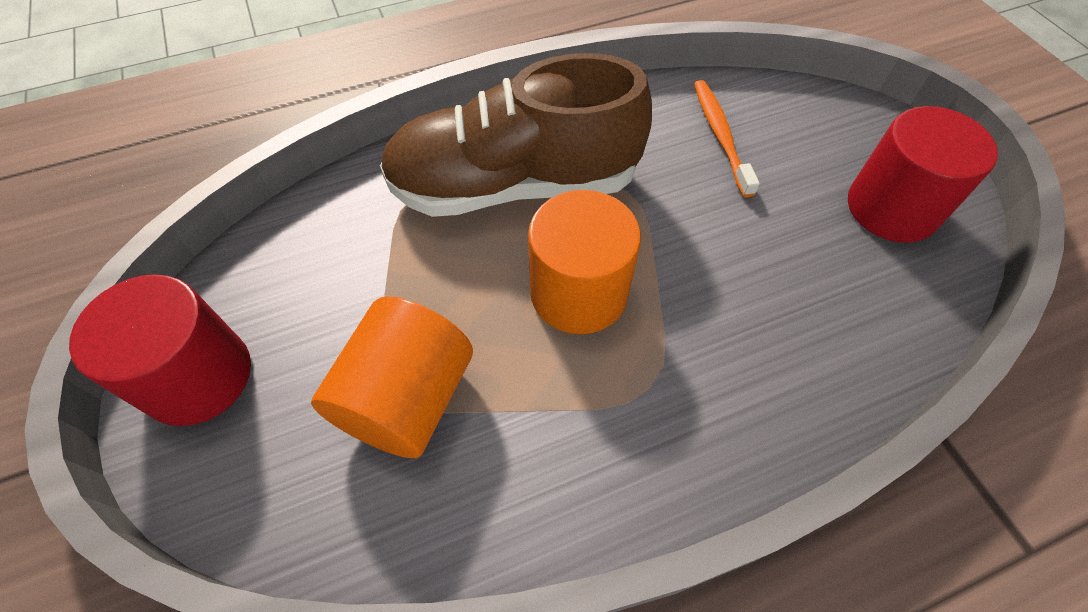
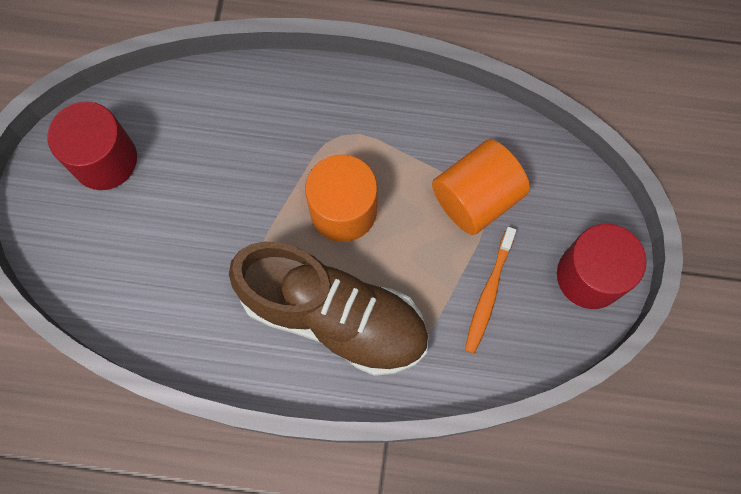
camera: 150 degrees left, 15 degrees up
(720, 136) = (158, 279): orange toothbrush -> orange toothbrush (488, 294)

